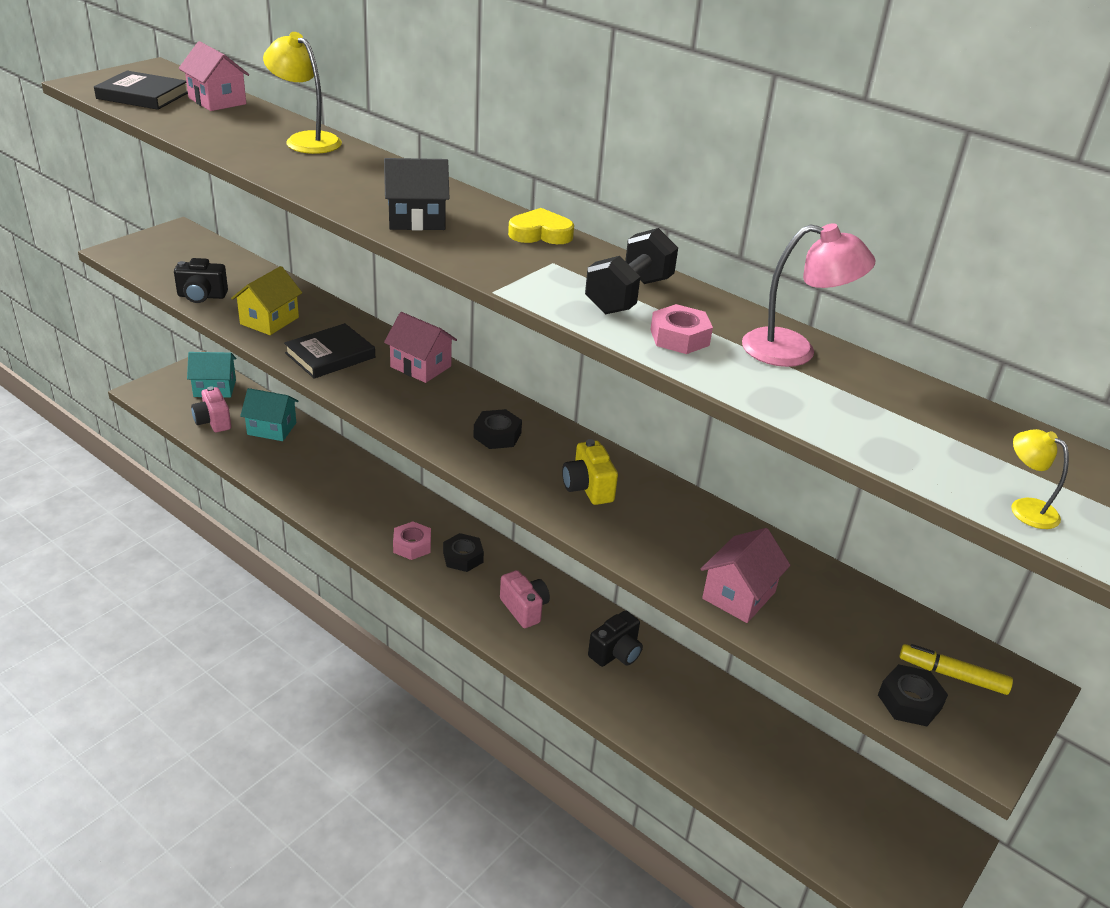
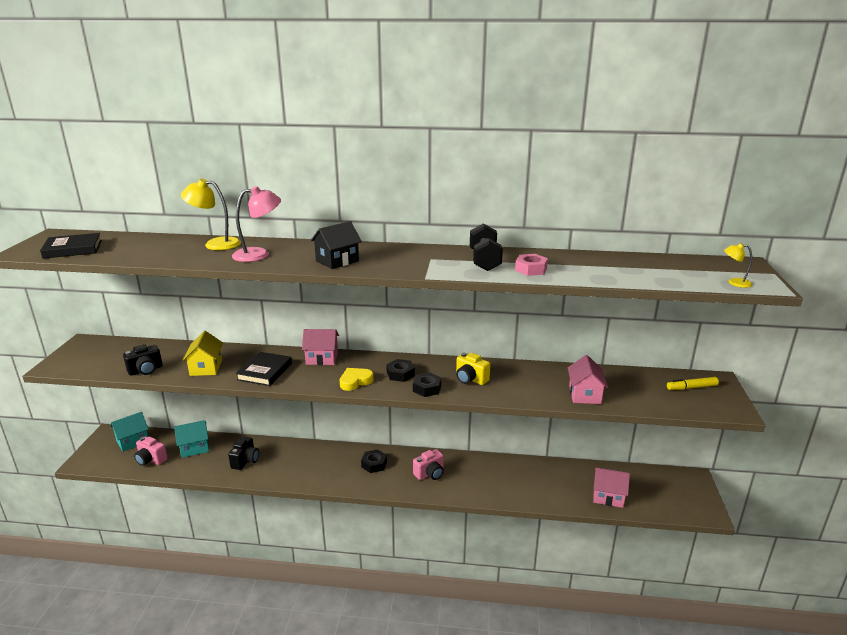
camera: 30 degrees left, 10 degrees down
(217, 101) = (128, 240): pink house -> pink house (608, 496)
(412, 545) = (341, 471): pink nut -> none
(524, 609) = (430, 474): pink camera -> pink camera turned 120 degrees clockwise
(540, 233) = (405, 249): yellow heart -> yellow heart (355, 381)
(616, 653) = (492, 472): black camera -> black camera (245, 461)
(794, 351) = (579, 259): pink lamp -> pink lamp (259, 254)
(909, 701) = (690, 404): black nut -> black nut (427, 388)

